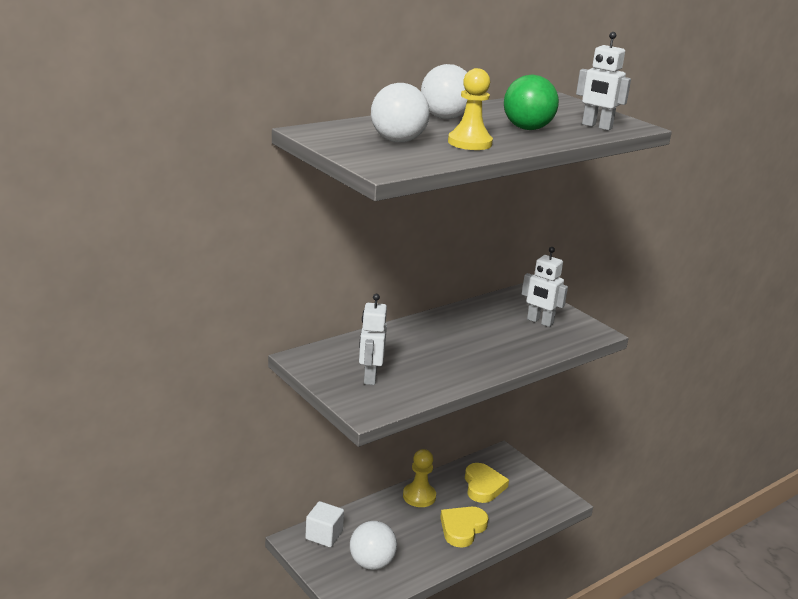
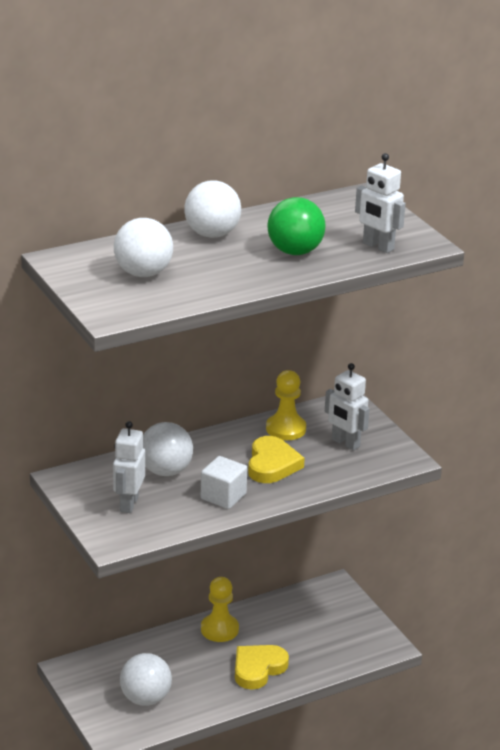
camera: 10 degrees right, 5 degrees up
(324, 535) = (101, 665): white cube -> white cube (223, 496)
(394, 349) = (165, 471): none -> white ball
(469, 143) = (218, 276): yellow pawn -> yellow pawn (286, 429)
(483, 486) = (298, 622): yellow heart -> yellow heart (272, 464)

